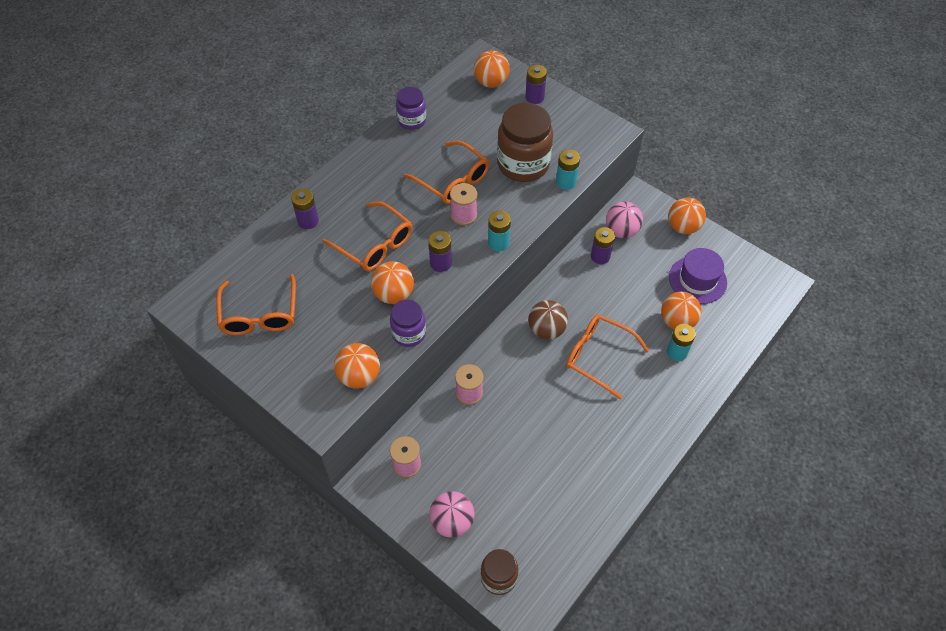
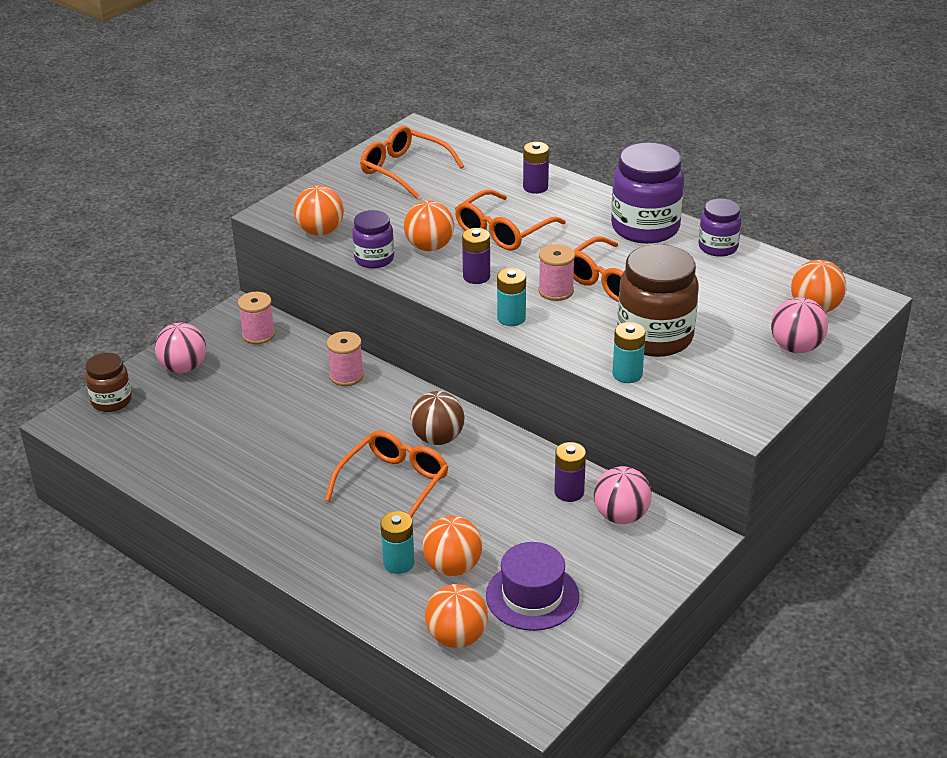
camera: 90 degrees right, 20 degrees down
(259, 315) = (403, 170): orange glasses -> orange glasses turned 45 degrees clockwise
(380, 158) = (645, 228): none -> purple jar
(534, 97) = (796, 347): purple battery -> pink ball
(683, 227) = (639, 587): orange ball -> orange ball (457, 637)

